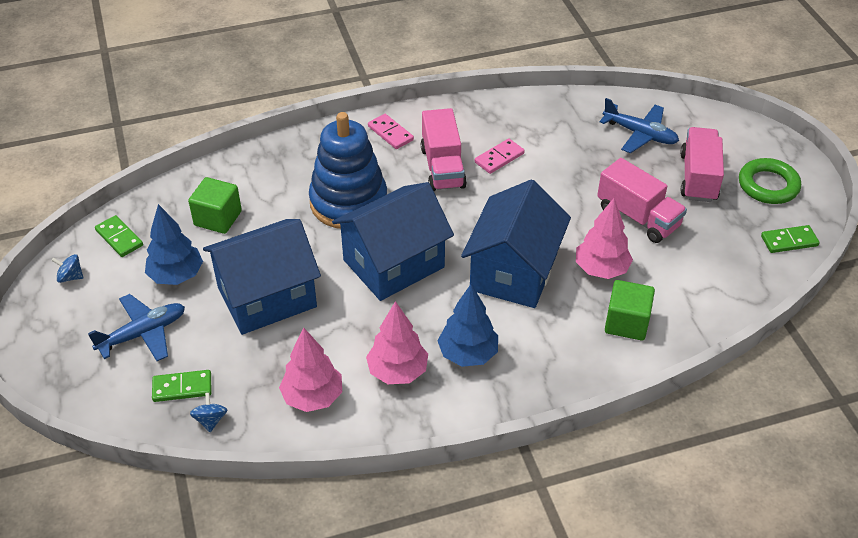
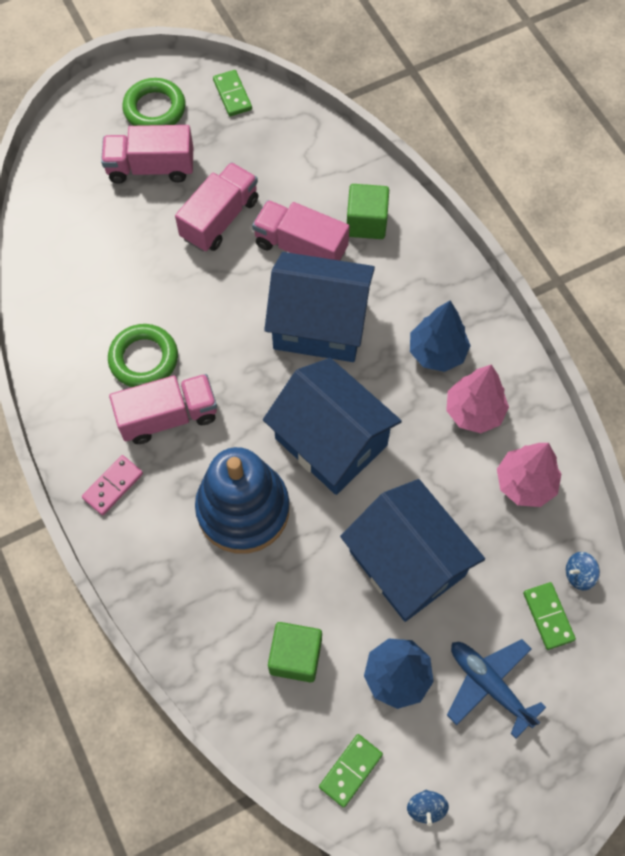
camera: 100 degrees left, 20 degrees up
(499, 158) = (144, 359): pink domino -> green ring
(601, 269) = (301, 247): pink tree -> pink truck
(640, 134) = (86, 222): blue plane -> none

